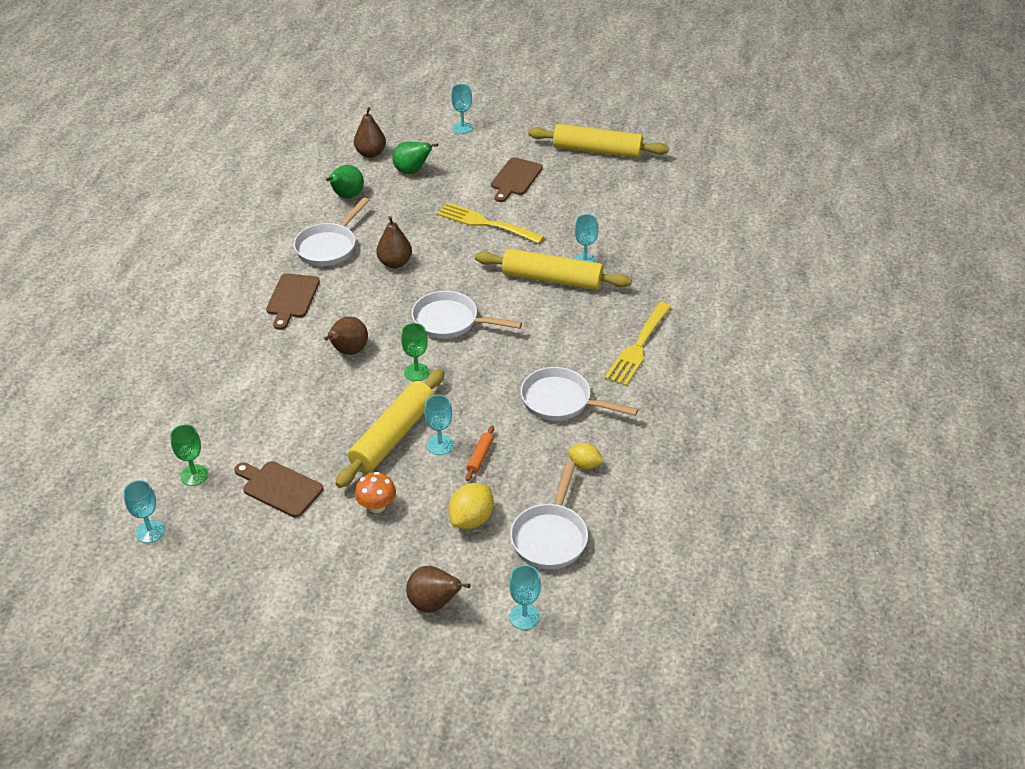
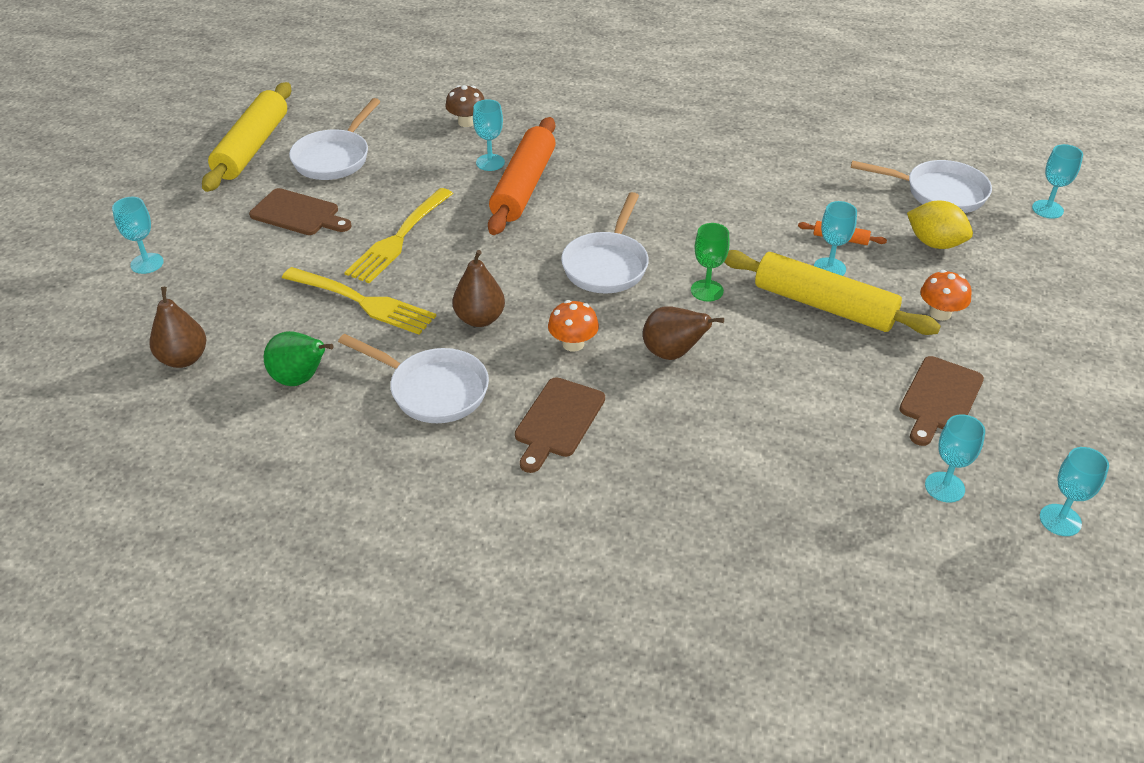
camera: 90 degrees left, 0 degrees up
(194, 475) = (944, 487): green goblet -> turquoise goblet
(292, 298) = (558, 421): brown cutting board -> brown cutting board turned 105 degrees clockwise
(364, 305) = (573, 344): none -> orange mushroom
(412, 171) = (250, 311): green pear -> none
(434, 604) = (1059, 266): brown pear -> none
(552, 279) = (523, 186): yellow rolling pin -> orange rolling pin
(561, 401) = (740, 183): white pan -> white pan (334, 158)
(584, 464) = (833, 170): yellow lemon -> none
(638, 347) = (645, 132): yellow fork -> yellow fork (363, 302)
(643, 247) = (466, 122): none -> brown mushroom

